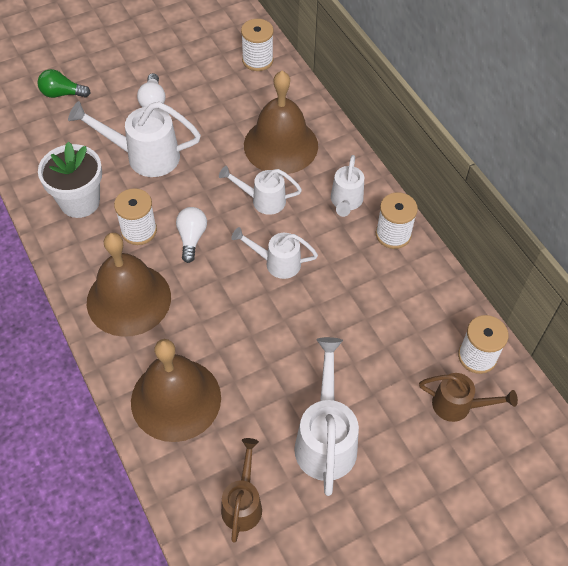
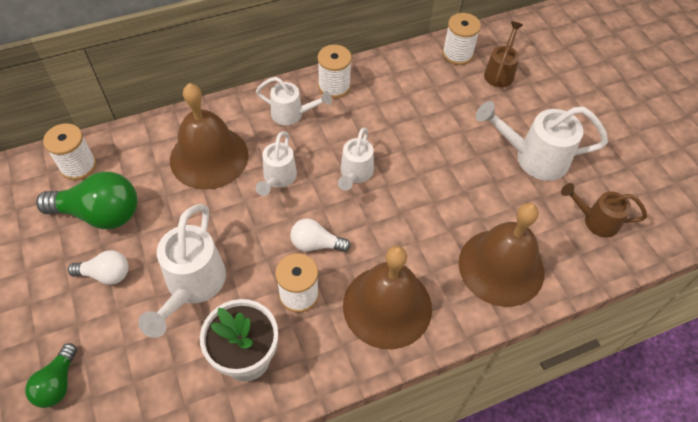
camera: 85 degrees left, 0 degrees up
(210, 84) = (100, 214): none -> green light bulb

